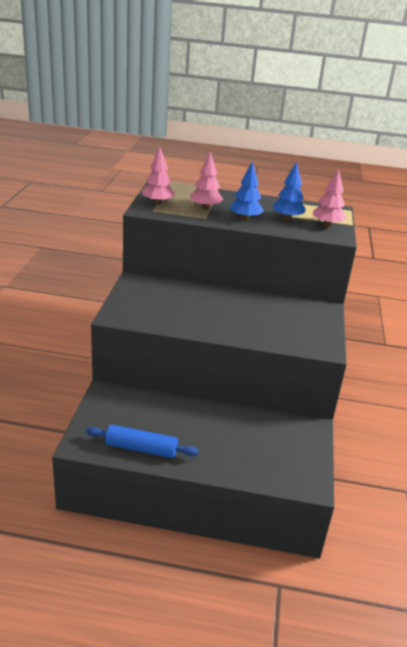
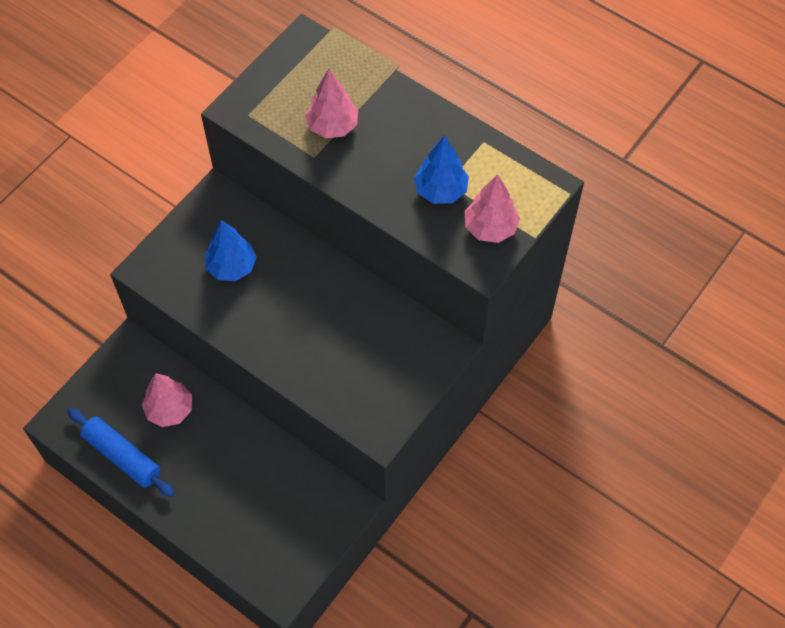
camera: 30 degrees right, 30 degrees up
(157, 203) = (269, 93): pink tree -> pink tree (170, 409)
(245, 219) = (372, 174): blue tree -> blue tree (232, 267)

